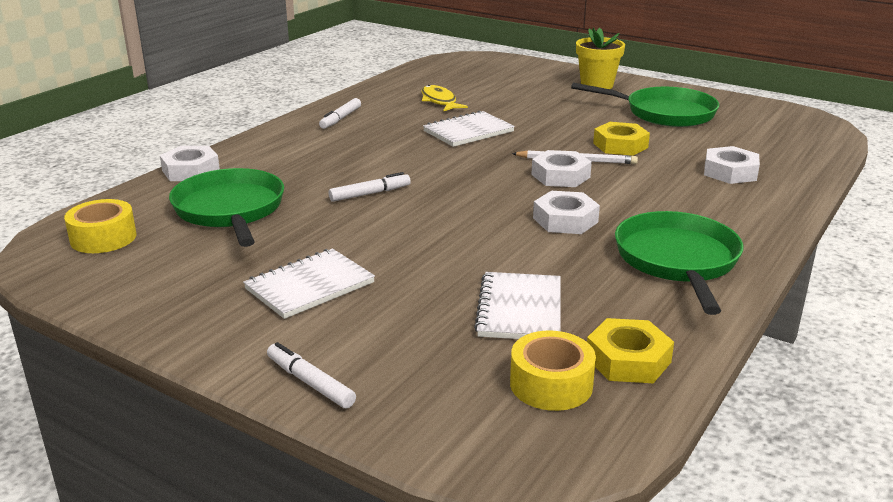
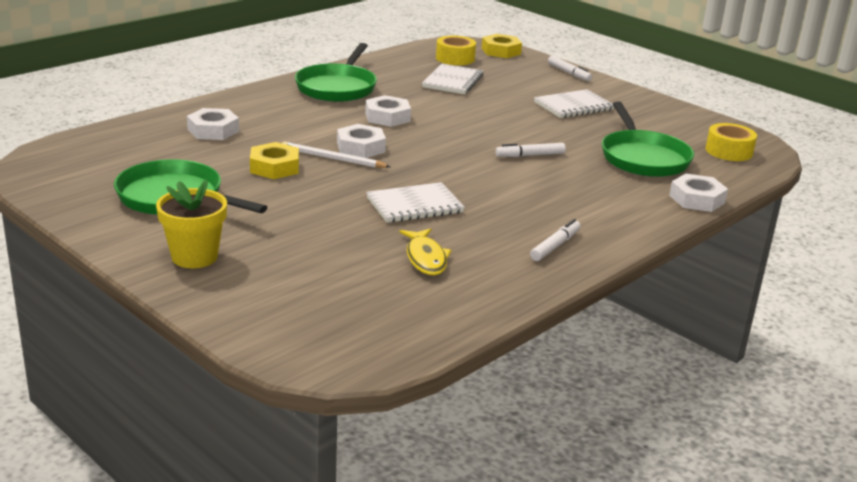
camera: 170 degrees left, 0 degrees up
(628, 360) = (411, 60): yellow nut -> yellow nut (501, 51)

